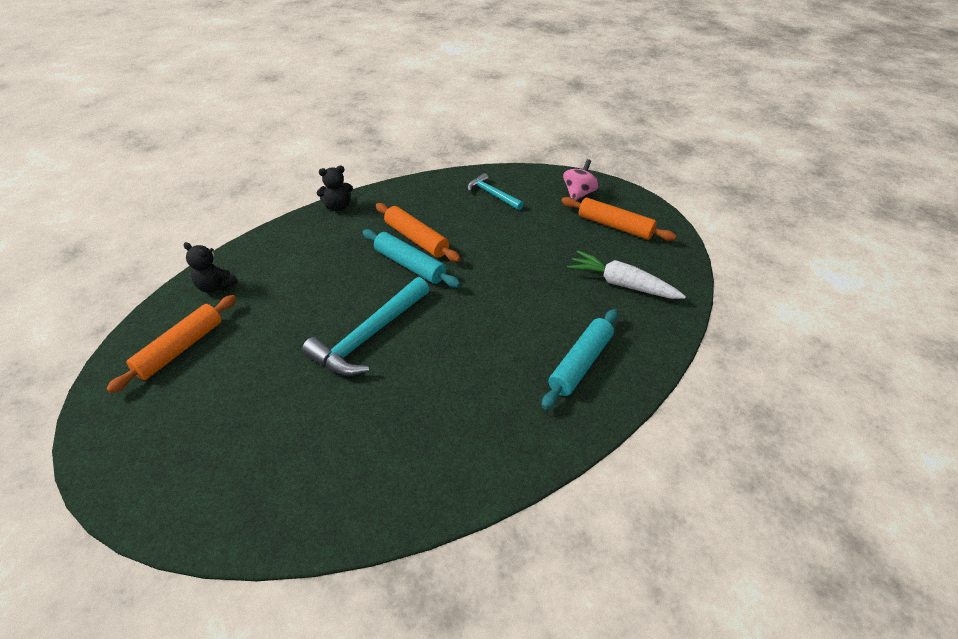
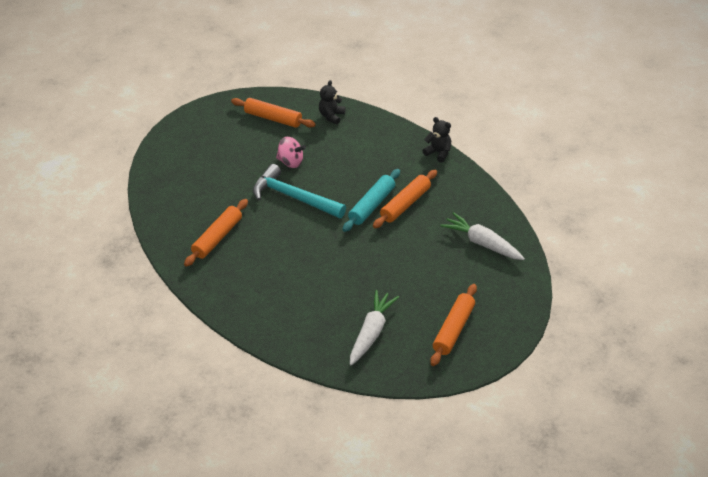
camera: 85 degrees right, 0 degrees up
(338, 206) = (438, 153): black teddy bear -> black teddy bear turned 150 degrees clockwise
(430, 430) = (217, 238): none -> orange rolling pin
(492, 194) = (482, 243): turquoise hammer -> white carrot
(578, 194) = (500, 303): pink spinning top -> pink spinning top (291, 162)
(580, 363) = (279, 307): turquoise rolling pin -> none

